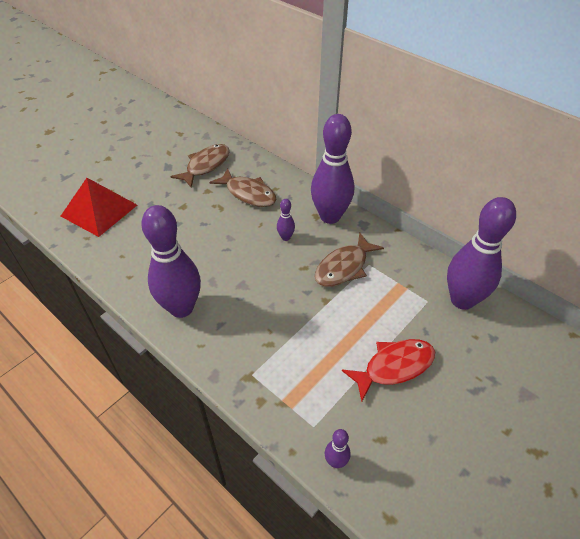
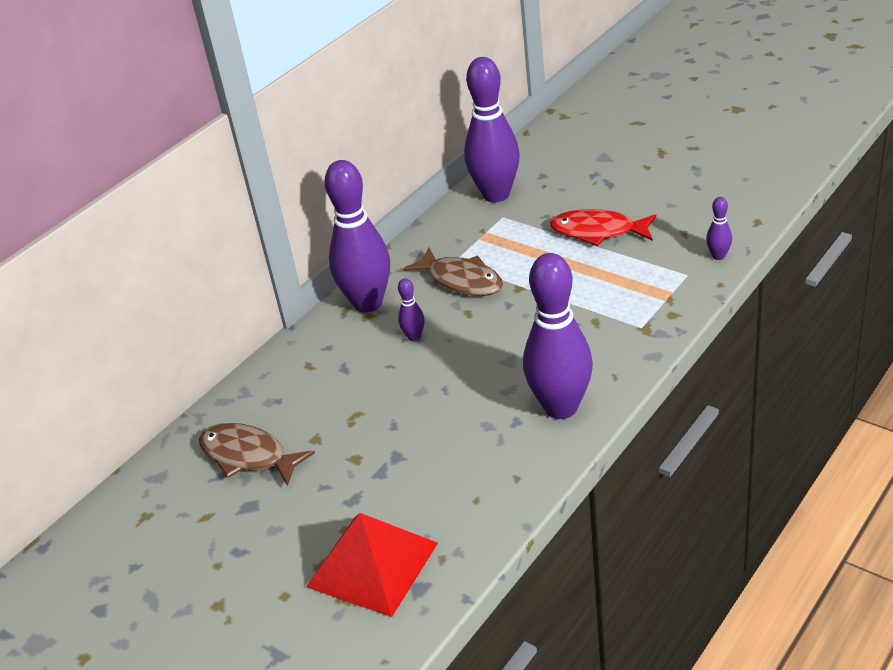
camera: 90 degrees left, 10 degrees down
(248, 193) = (321, 391): brown fish -> none
(394, 367) = (598, 231): red fish -> red fish turned 45 degrees counterclockwise

